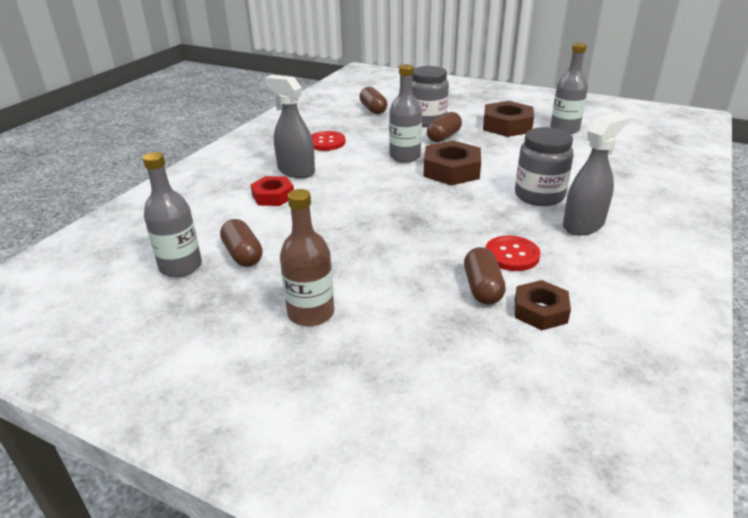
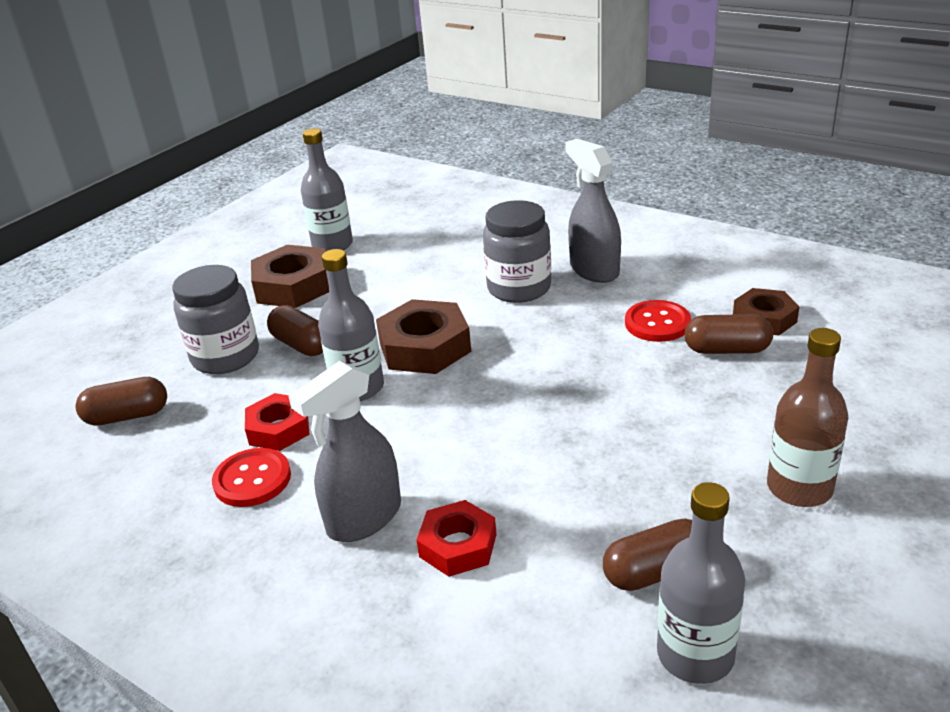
camera: 80 degrees left, 0 degrees up
(365, 142) = (279, 429): none -> red nut

